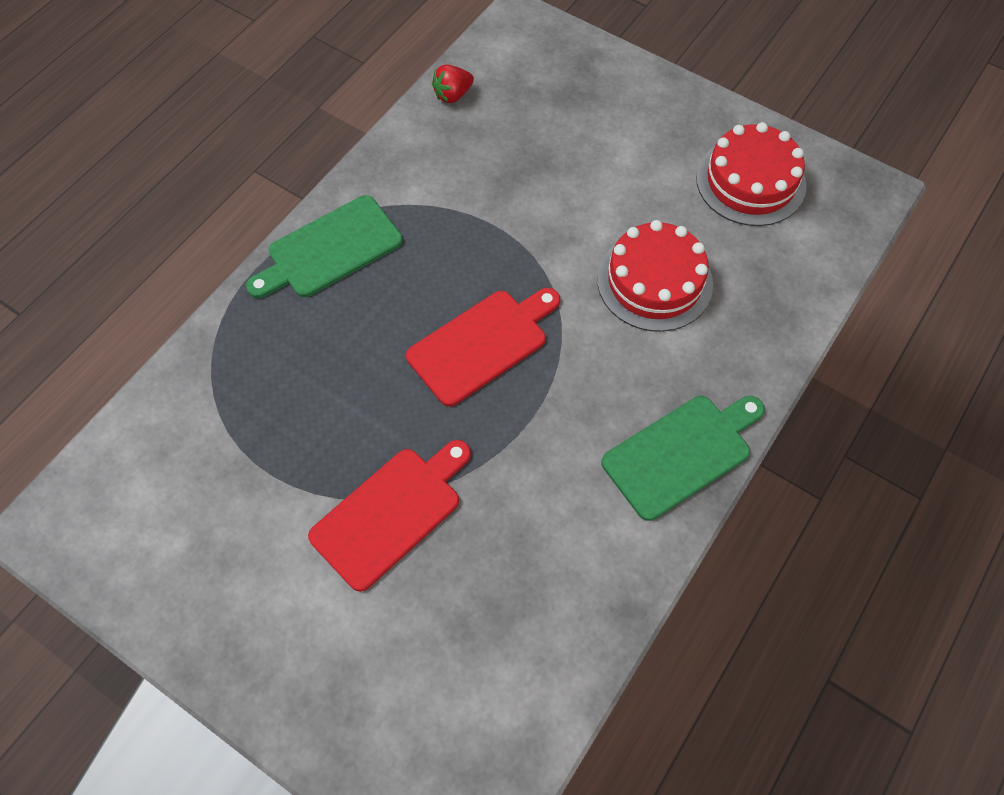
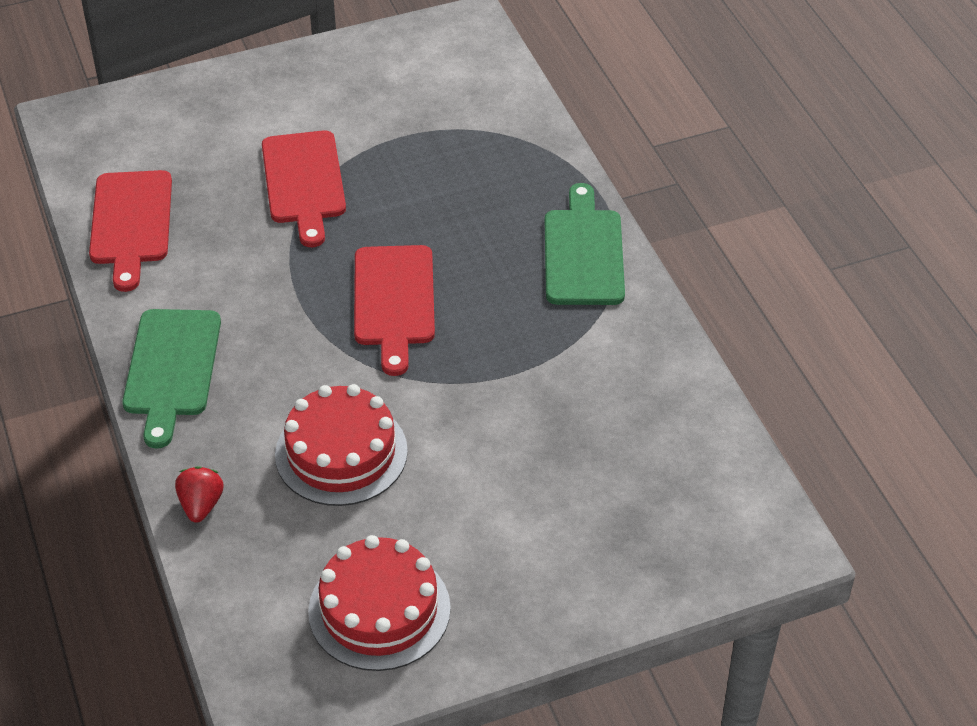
camera: 125 degrees right, 15 degrees down
(453, 95) = (708, 428): red strawberry -> red strawberry (201, 505)
(554, 628) = (131, 223): none -> red cutting board

